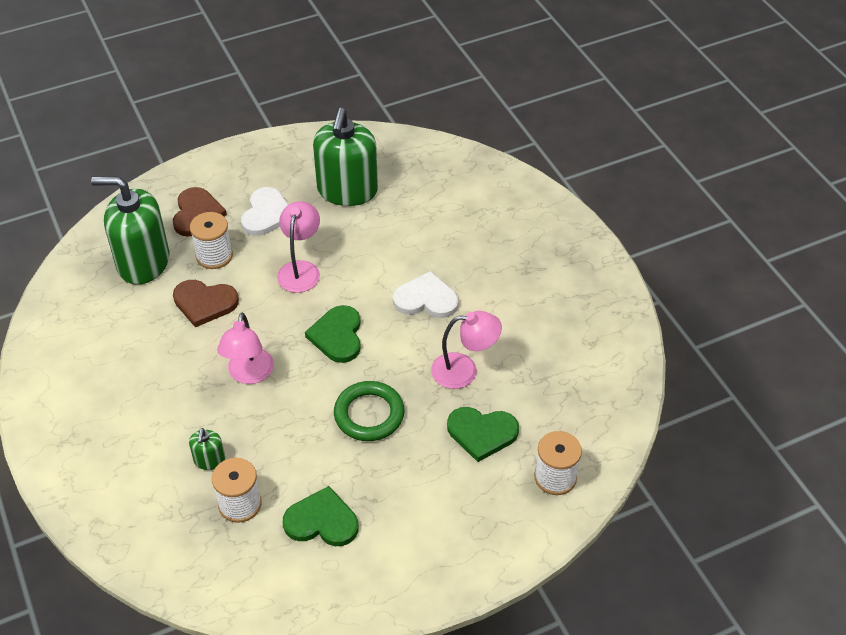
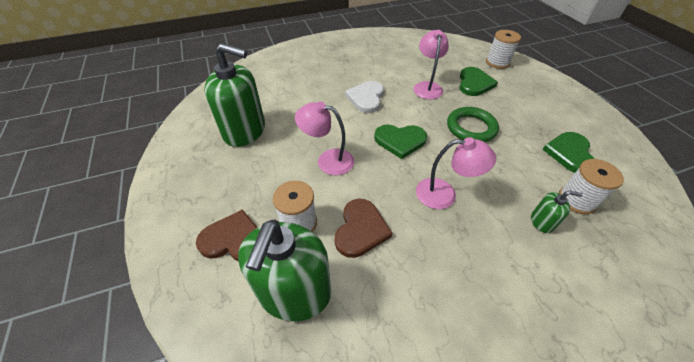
camera: 85 degrees left, 0 degrees up
(266, 214) = (254, 182): white heart -> none

